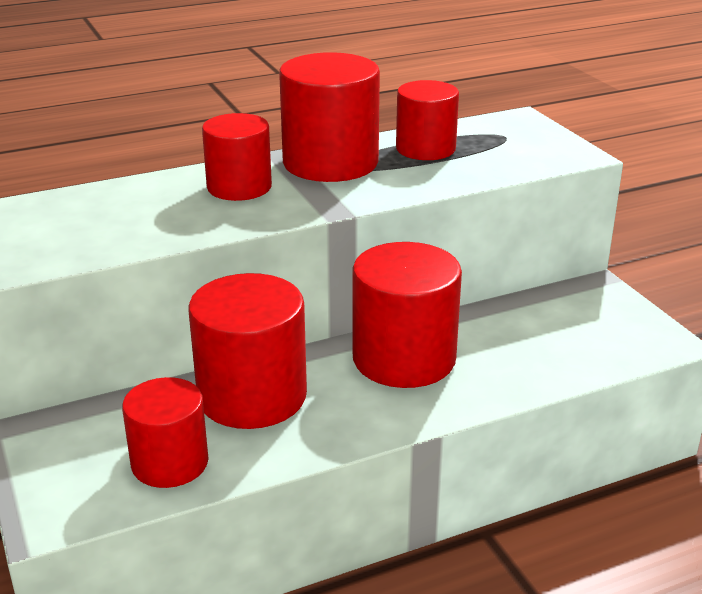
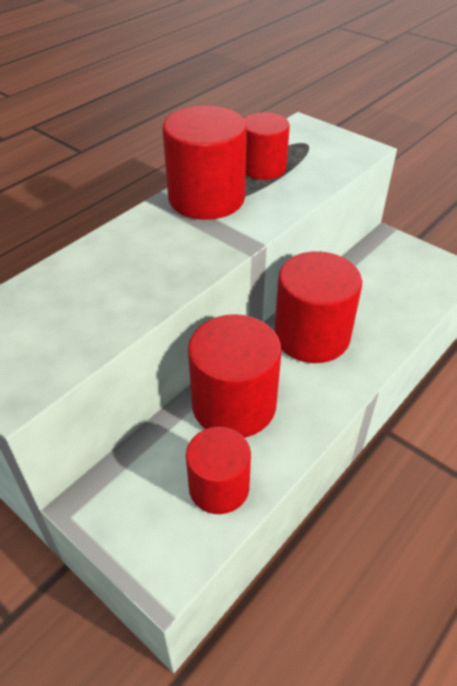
camera: 25 degrees left, 15 degrees up
(239, 187) = (157, 241): red cylinder -> none

